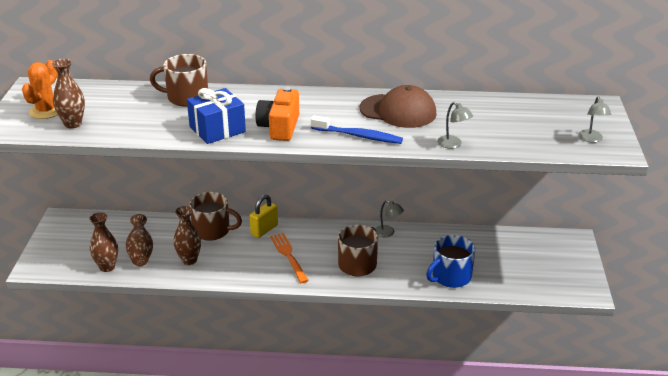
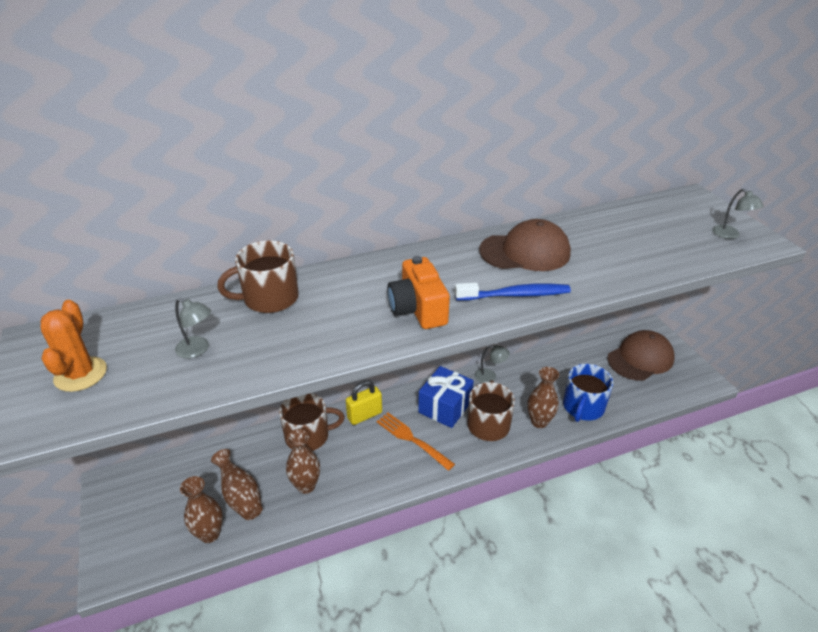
camera: 25 degrees left, 5 degrees up
(73, 124) = (137, 384): brown vase -> brown vase (539, 421)
(217, 129) = (345, 334): blue gift -> blue gift (445, 407)
(264, 230) = (364, 415): yellow padlock -> yellow padlock turned 45 degrees clockwise
(453, 144) = (619, 277): grey lamp -> grey lamp (197, 350)
(540, 258) = (640, 358): none -> brown cap

